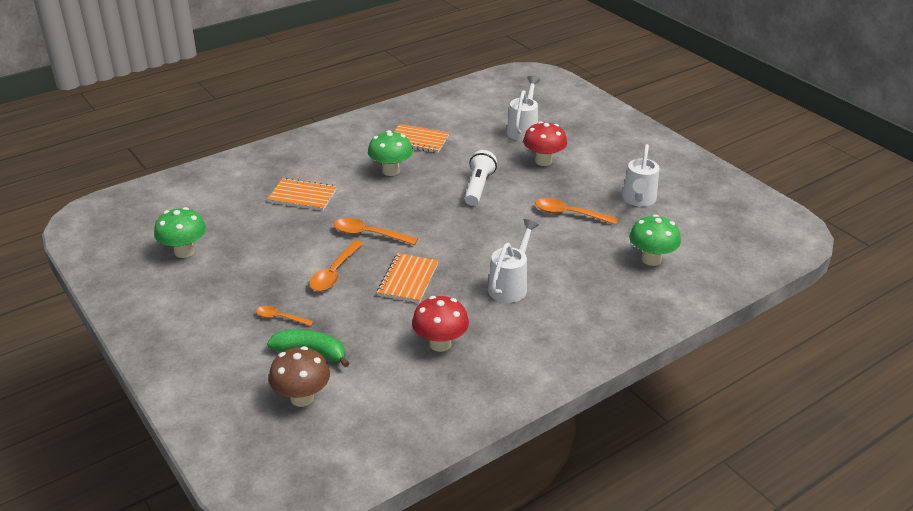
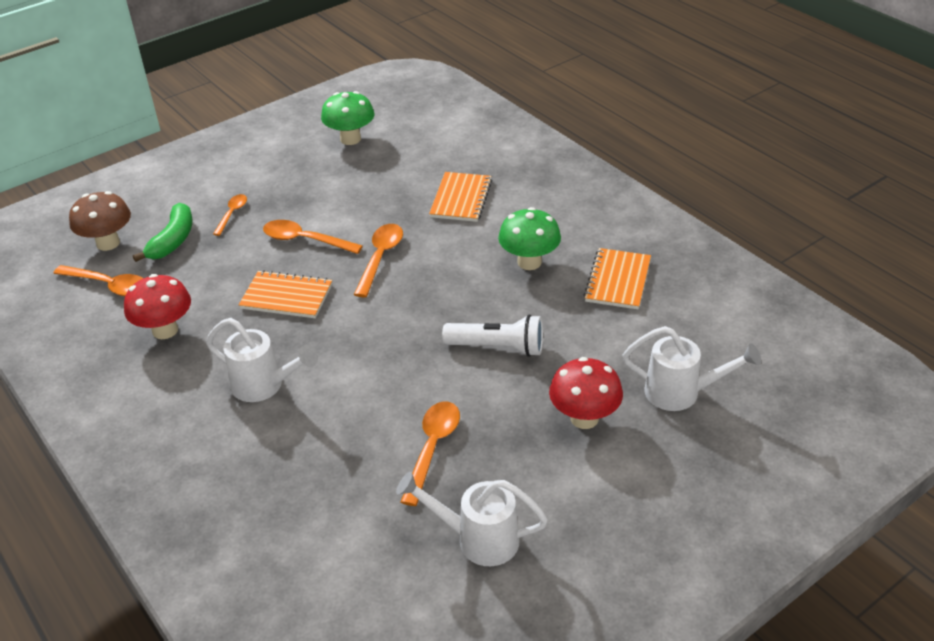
camera: 90 degrees right, 5 degrees up
(371, 388) = (108, 285): none -> orange spoon
(651, 259) = (310, 544): green mushroom -> none

